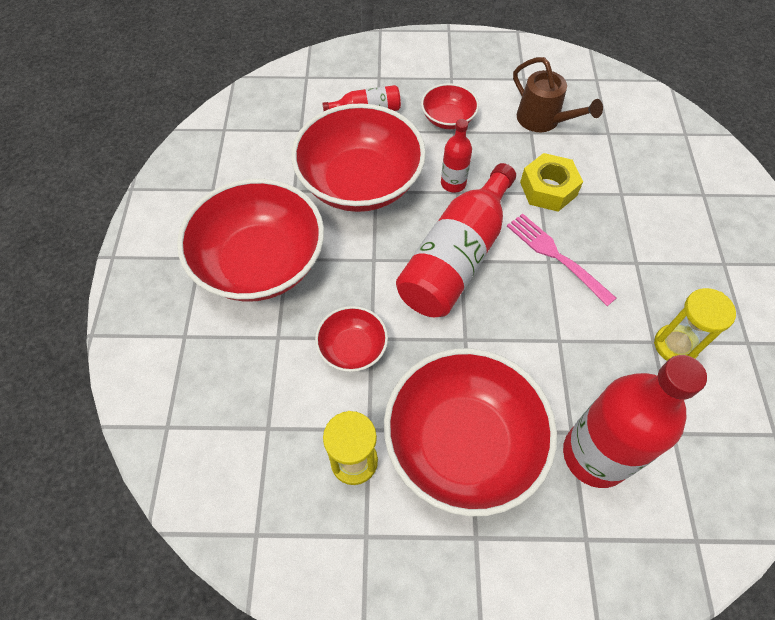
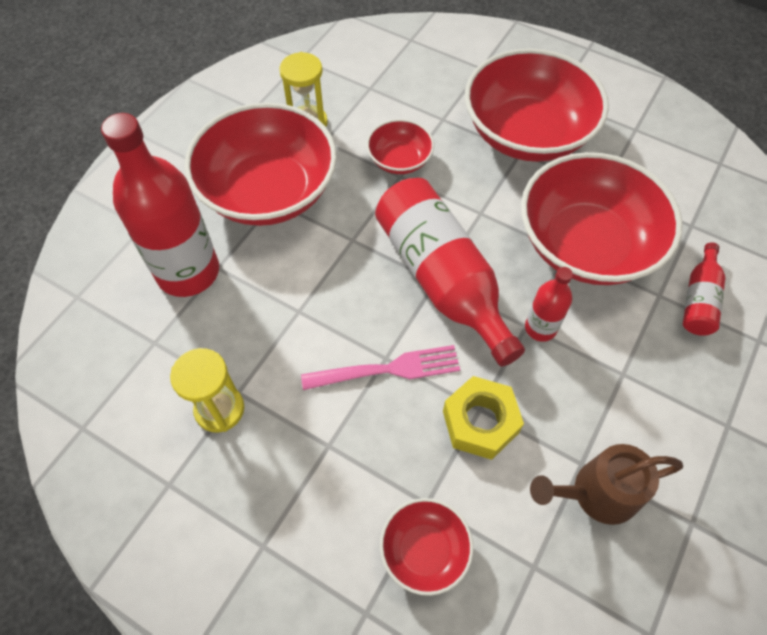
camera: 120 degrees right, 0 degrees up
(448, 118) = (649, 379): red bowl -> red bowl (424, 550)

